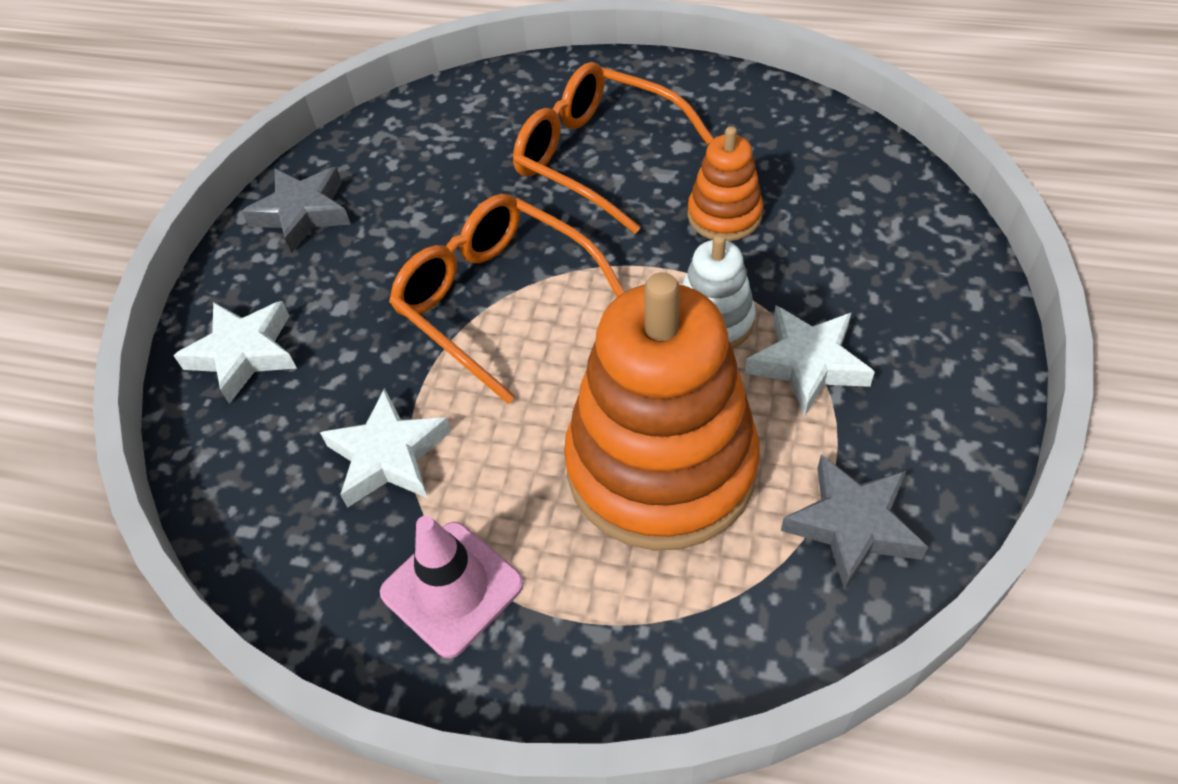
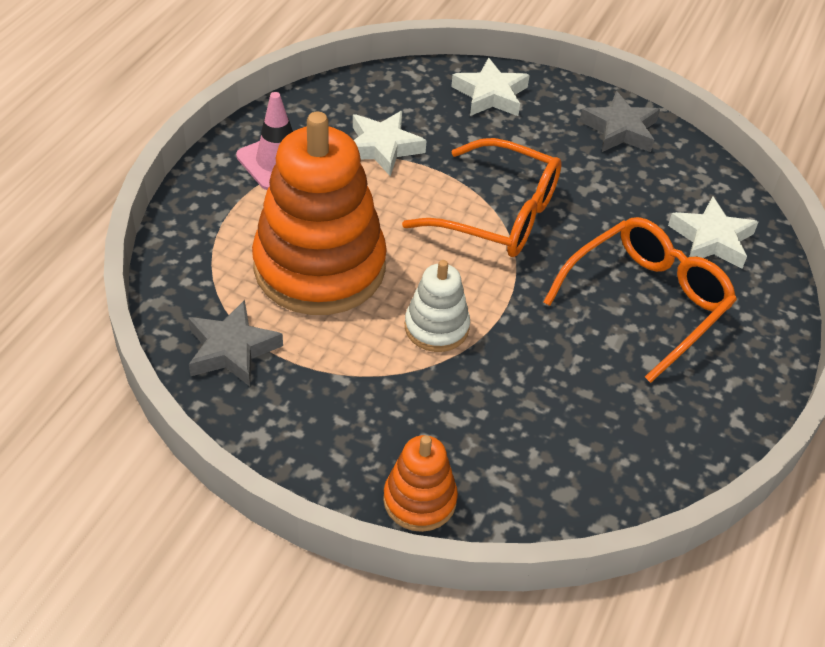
camera: 95 degrees right, 5 degrees down
(496, 300) = (498, 214): orange glasses -> orange glasses turned 60 degrees clockwise
(724, 215) = (551, 366): orange stacking toy -> orange stacking toy (419, 500)
(807, 364) = (374, 370): white star -> white star (711, 239)

